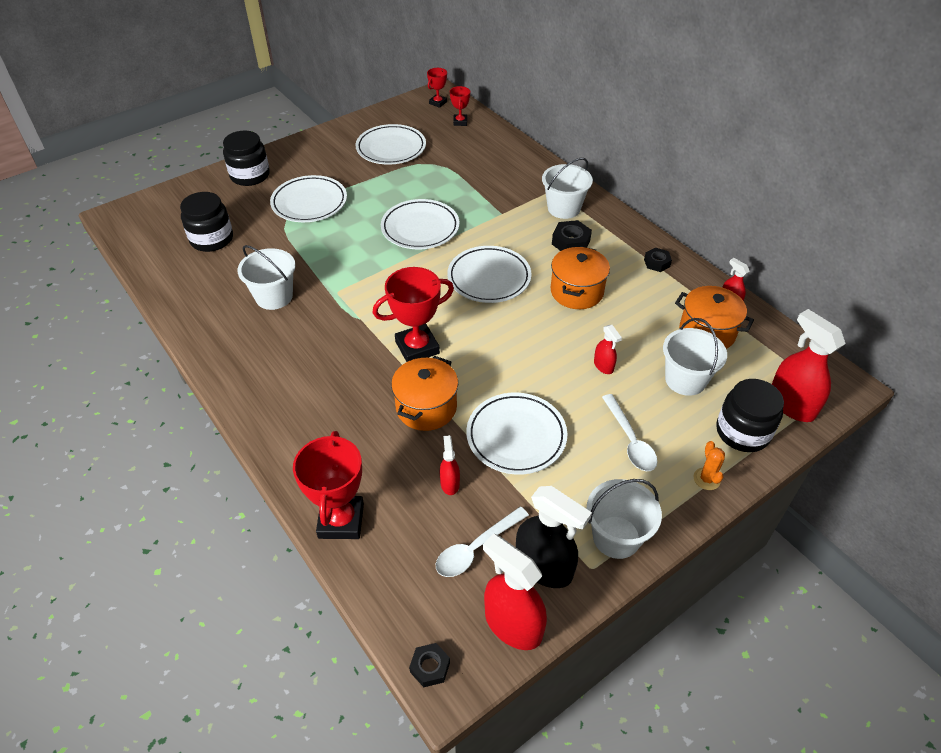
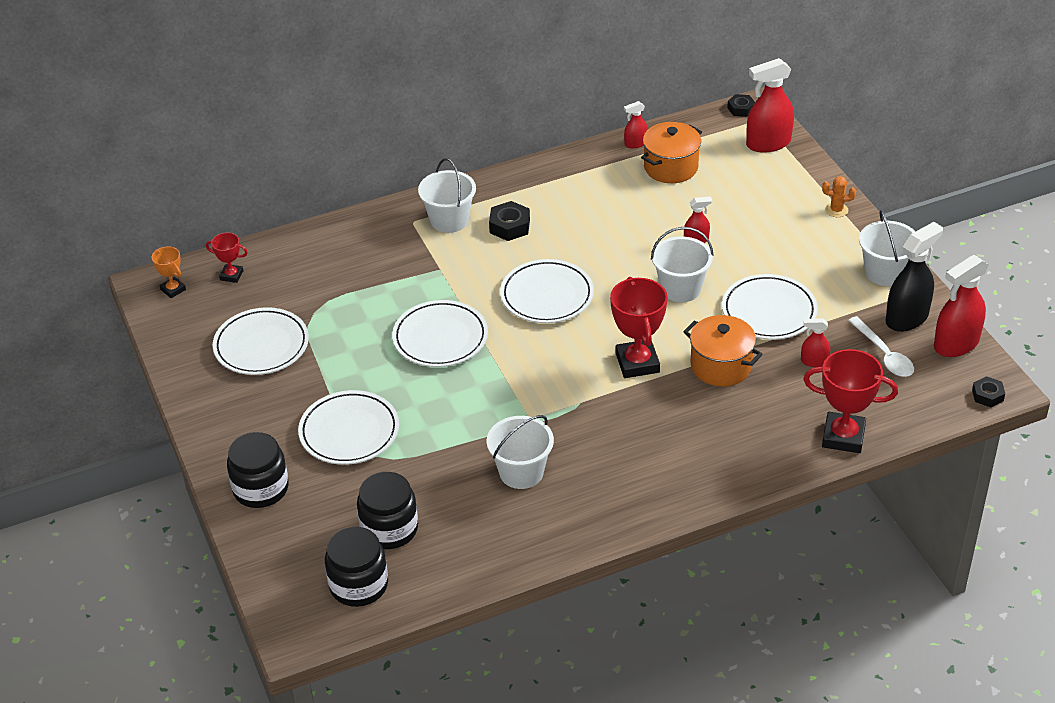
camera: 75 degrees left, 5 degrees down
(438, 103) = (173, 289): red trophy -> orange trophy
(576, 292) = (589, 237): orange pot -> none
(630, 440) = (788, 243): white spoon -> none
(657, 263) = (564, 174): black nut -> black nut (741, 109)
(685, 380) = (726, 195): white bucket -> white bucket (680, 288)
(742, 432) = (792, 178): black jar -> black jar (358, 585)

